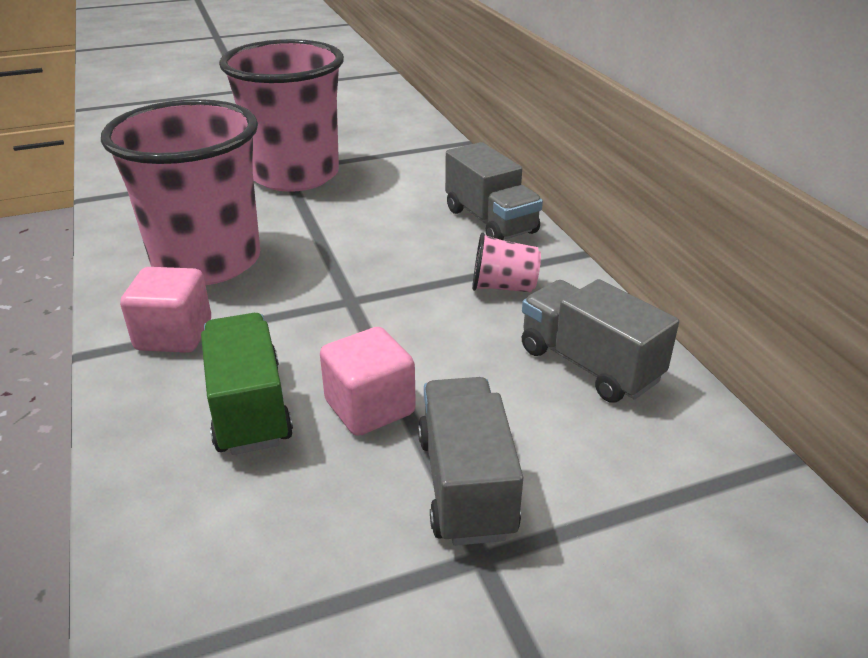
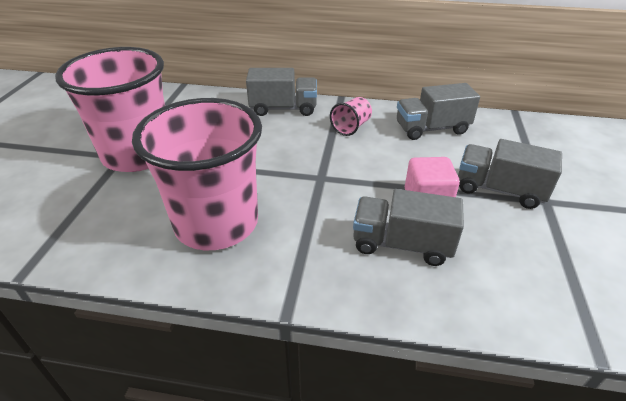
camera: 60 degrees left, 5 degrees up
(174, 335) = (299, 260): pink cube -> none
(249, 408) = (402, 244): green truck -> grey truck

